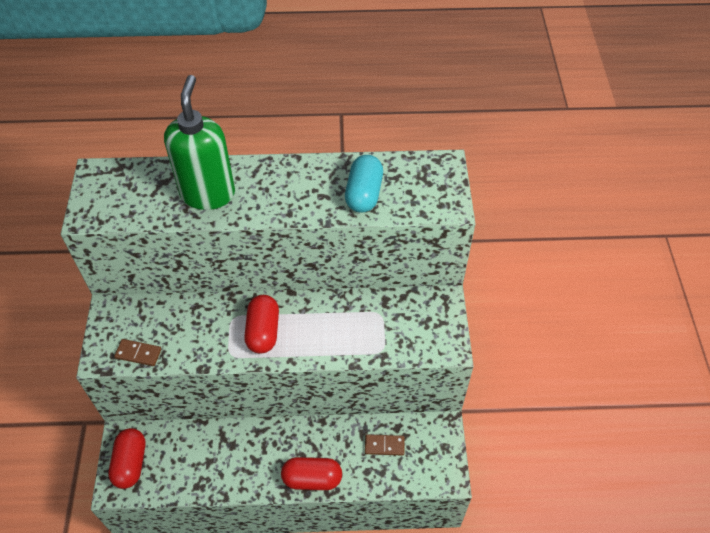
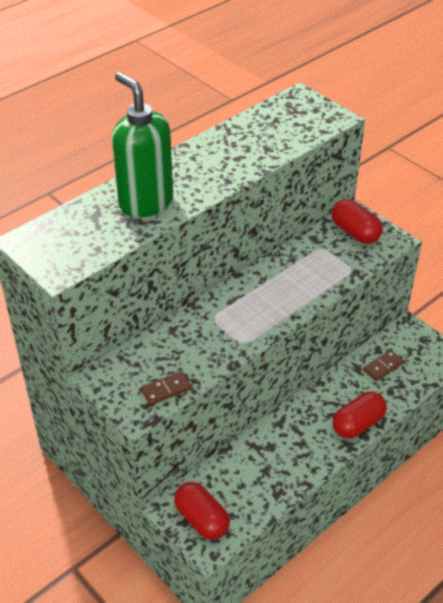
camera: 40 degrees left, 10 degrees down
(263, 331) = (249, 311): red capsule -> red capsule (355, 232)
(364, 194) = (267, 141): turquoise capsule -> none

